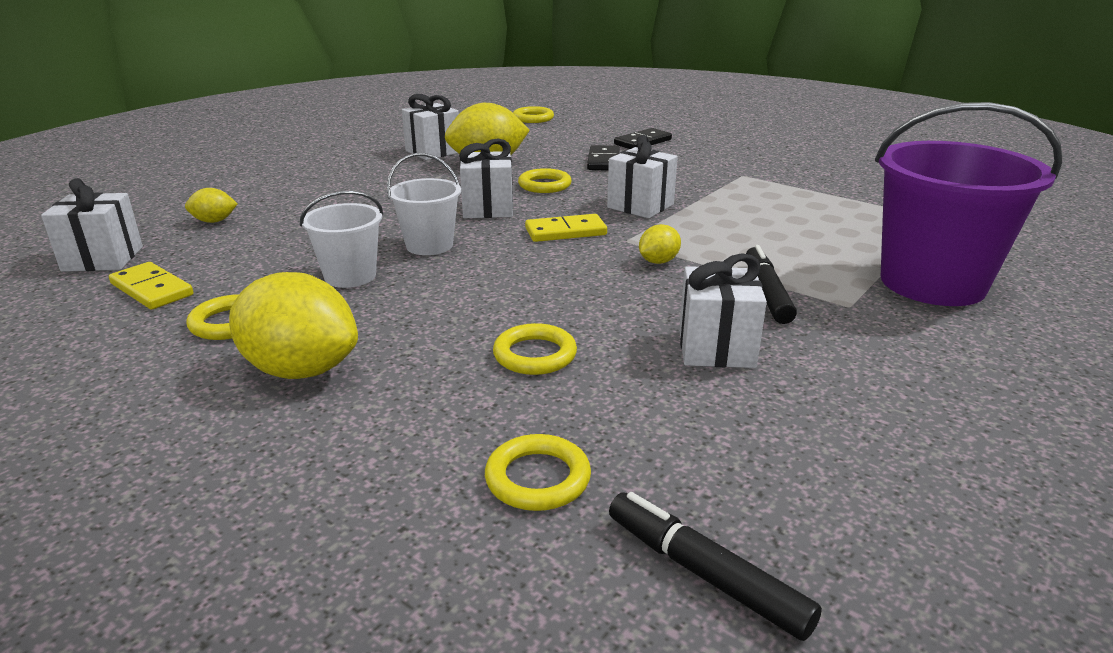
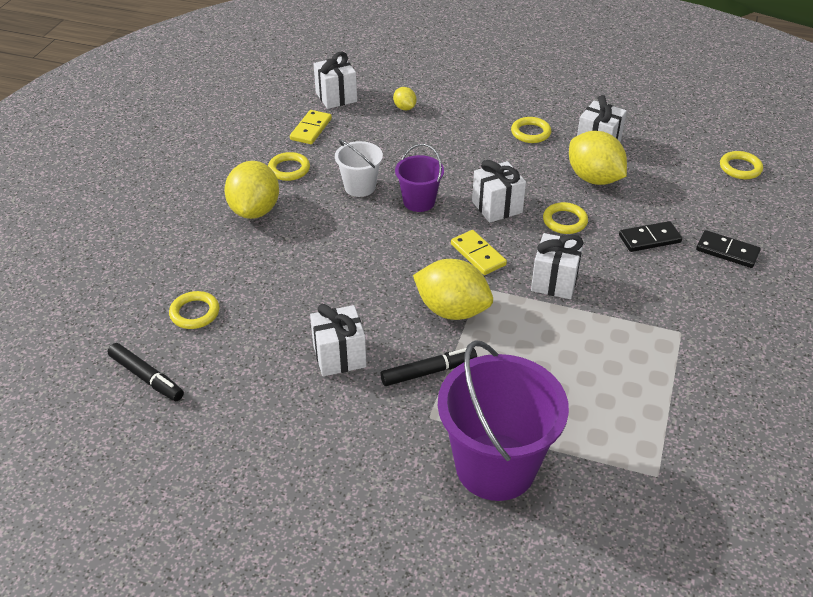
camera: 70 degrees right, 15 degrees up
(429, 245) = (419, 202): white bucket -> purple bucket
(535, 355) = (301, 284): yellow ring -> yellow ring (530, 133)
(658, 261) = (452, 310): yellow lemon -> yellow lemon, size x2.08
(705, 574) = (146, 377): black marker -> black marker turned 105 degrees clockwise

